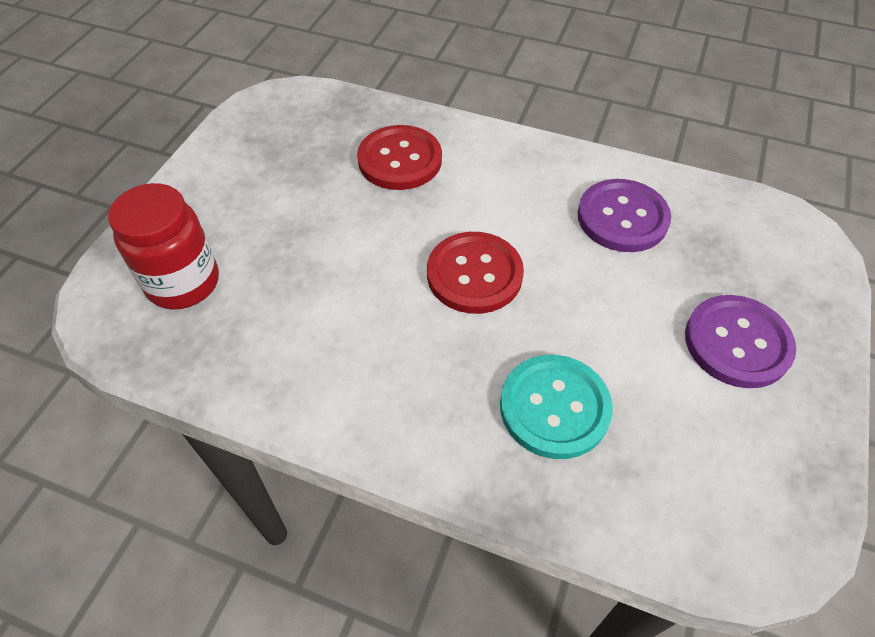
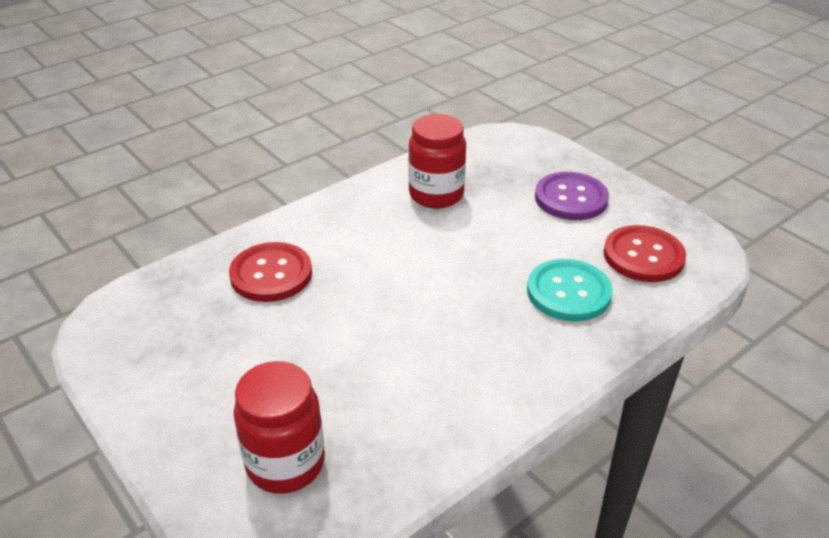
camera: 60 degrees left, 15 degrees down
(474, 274) = (428, 282): red button -> red button (643, 256)
(622, 218) = (436, 195): purple button -> red jar

